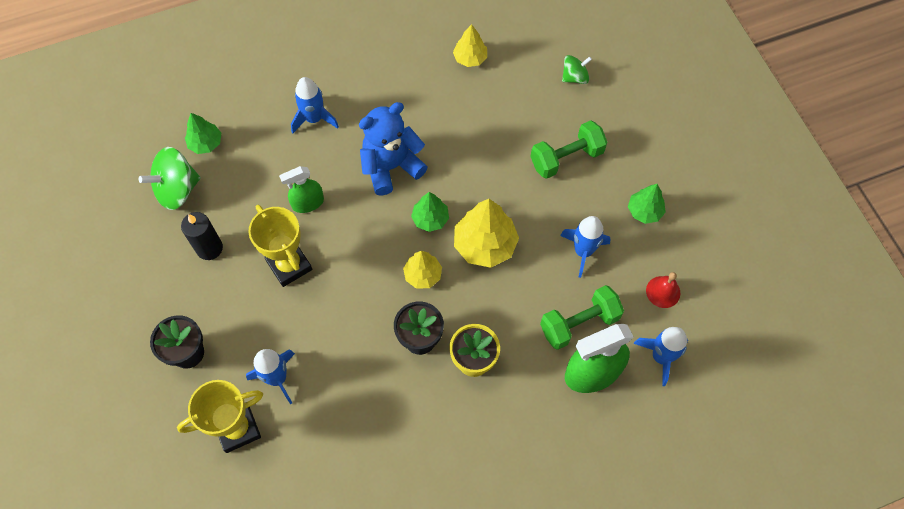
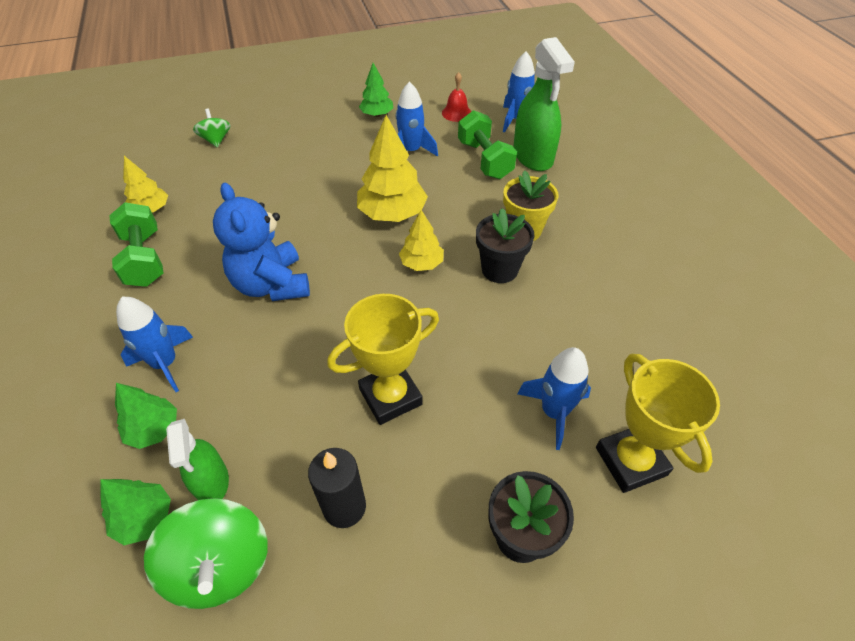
camera: 85 degrees left, 15 degrees down
(308, 203) = (299, 373): green spray bottle -> green spray bottle (212, 482)
(430, 219) = (352, 254): green tree -> green tree (154, 429)
(566, 158) = (307, 153): green dumbbell -> green dumbbell (144, 259)

